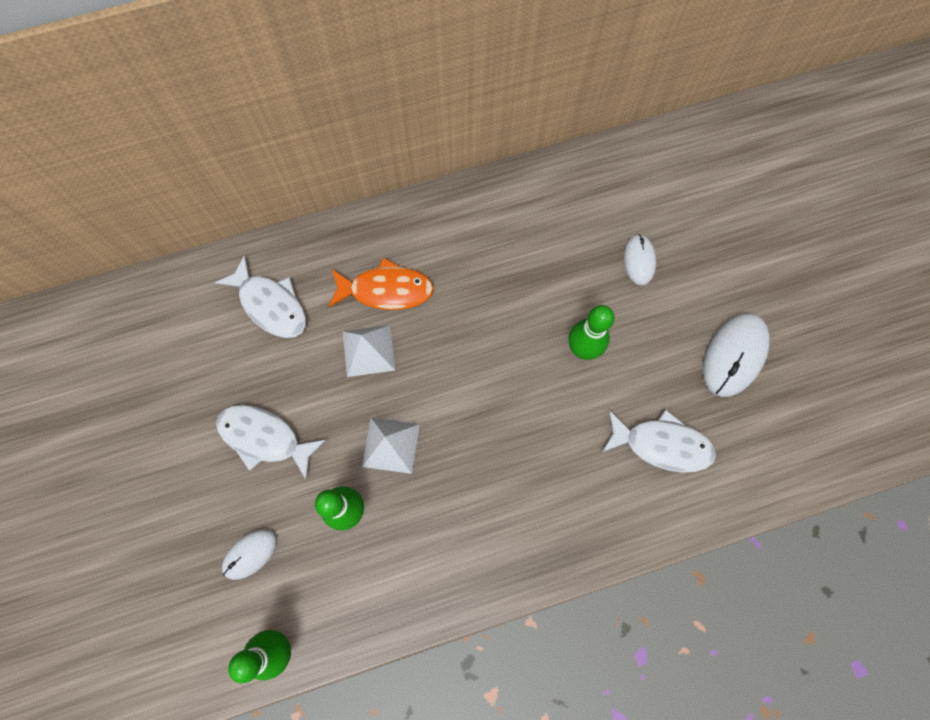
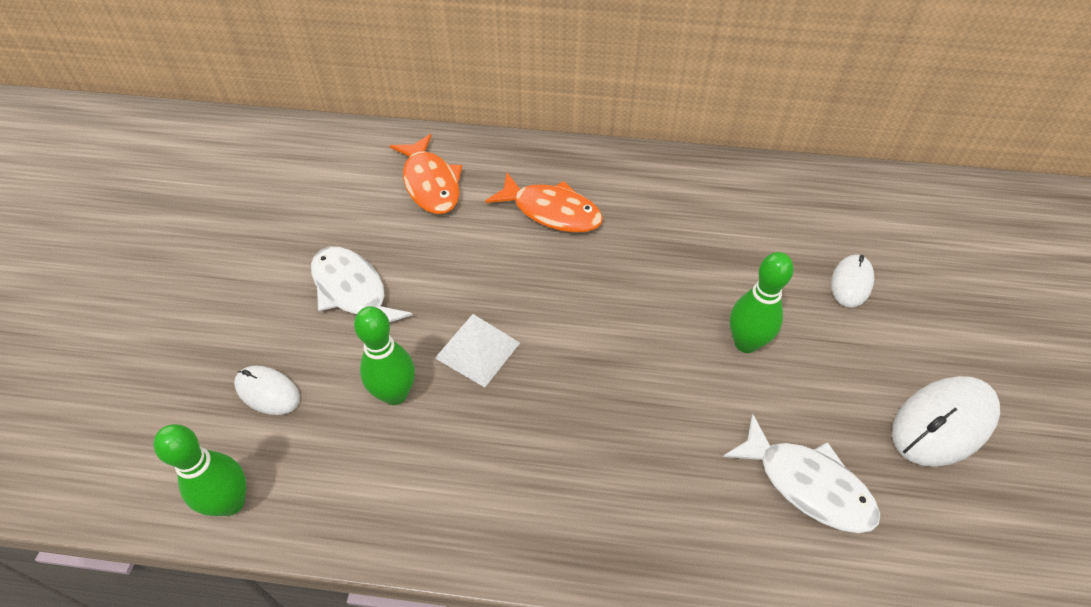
camera: 25 degrees right, 20 degrees down
(250, 554) = (267, 392): white mouse -> white mouse turned 45 degrees clockwise
(271, 305) = (430, 183): white fish -> orange fish
(368, 350) = (504, 255): white pyramid -> none

